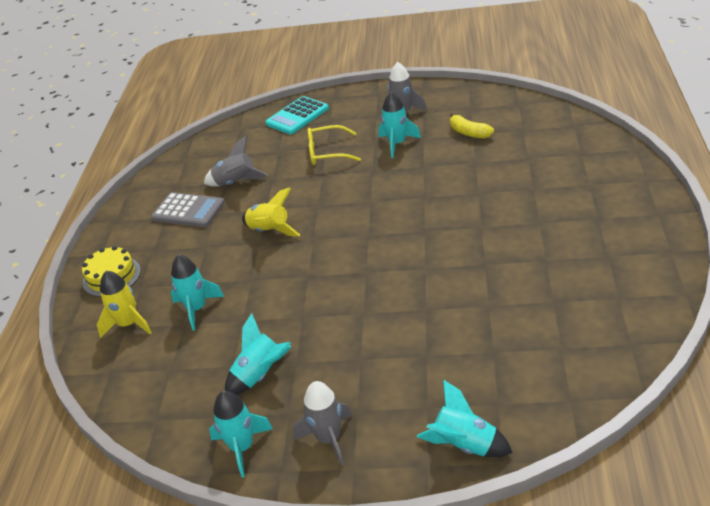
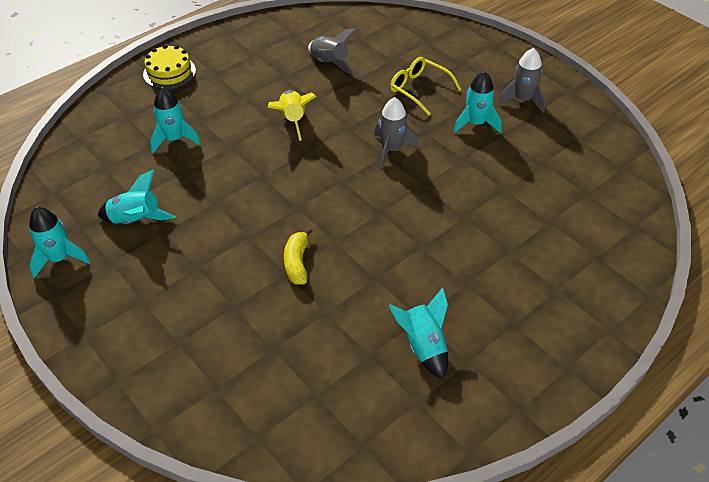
camera: 40 degrees right, 10 degrees up
(128, 324) = (130, 115): yellow rocket -> none
(188, 211) = (273, 61): grey calculator -> none
(297, 116) = (446, 41): turquoise calculator -> none
(329, 439) = (102, 303): grey rocket -> grey rocket (392, 149)
(465, 445) = (155, 393): turquoise rocket -> turquoise rocket (423, 345)
(469, 133) = (542, 160): yellow banana -> yellow banana (297, 263)

